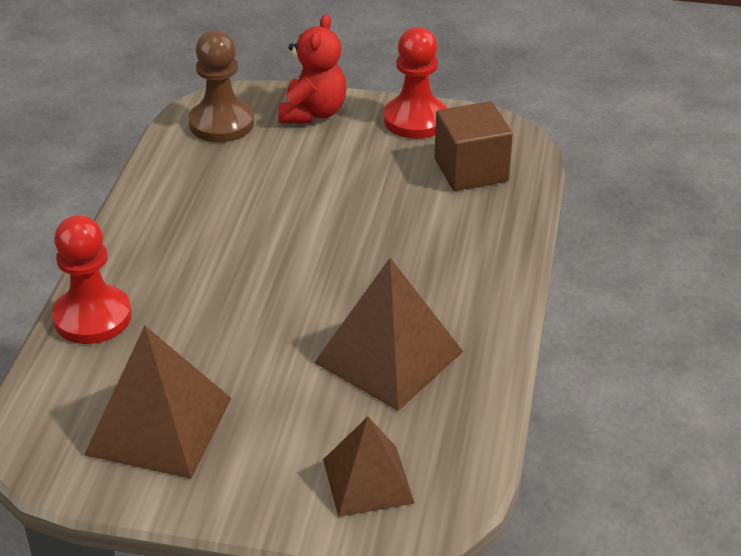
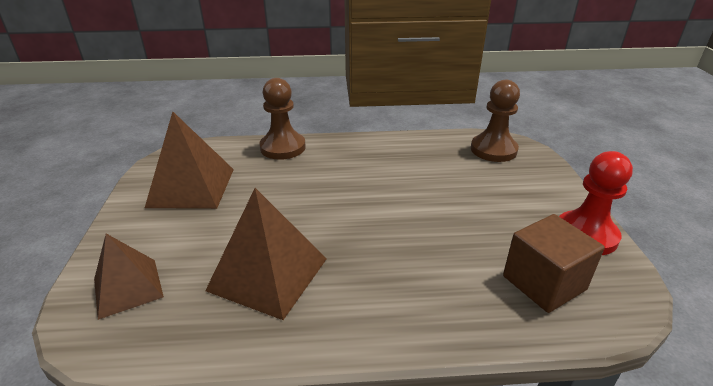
camera: 75 degrees right, 5 degrees down
(92, 317) = (283, 147): red pawn -> brown pawn
(313, 113) = (542, 182): red teddy bear -> none

